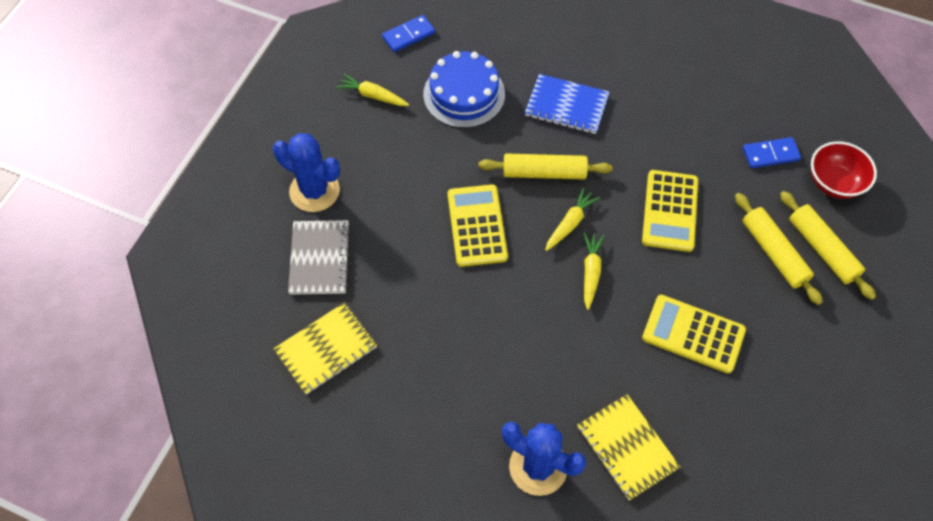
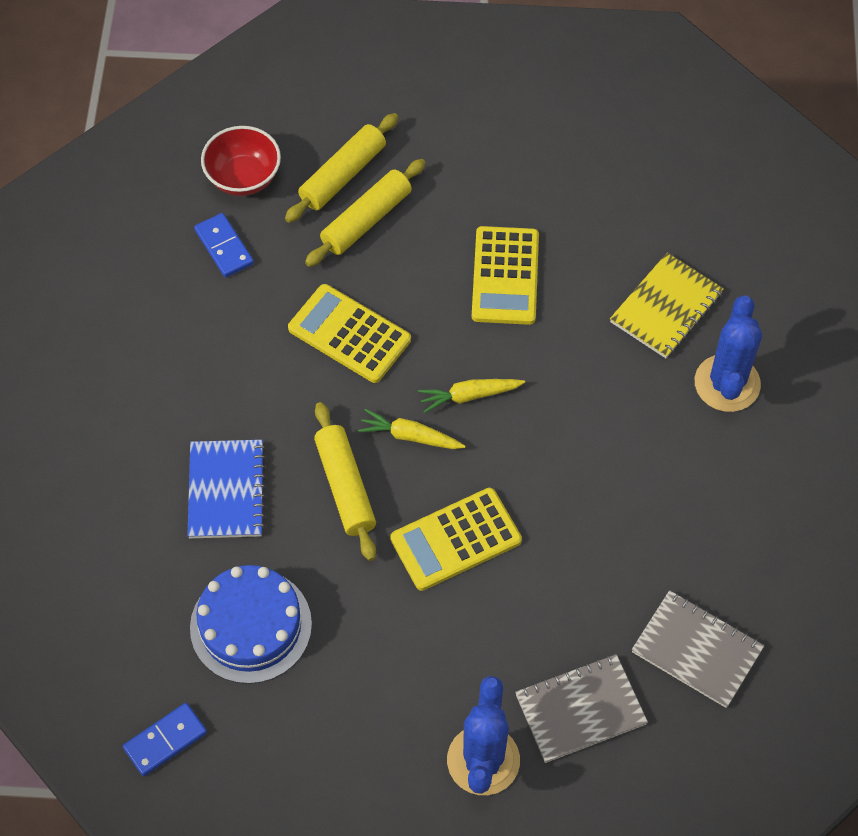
camera: 110 degrees left, 0 degrees up
(326, 349) = (697, 650): yellow notebook -> grey notebook
(373, 96) = (295, 748): yellow carrot -> none
(408, 35) = (165, 741): blue domino -> blue domino turned 75 degrees counterclockwise
(670, 211) = (349, 334): yellow calculator -> yellow calculator turned 135 degrees counterclockwise

